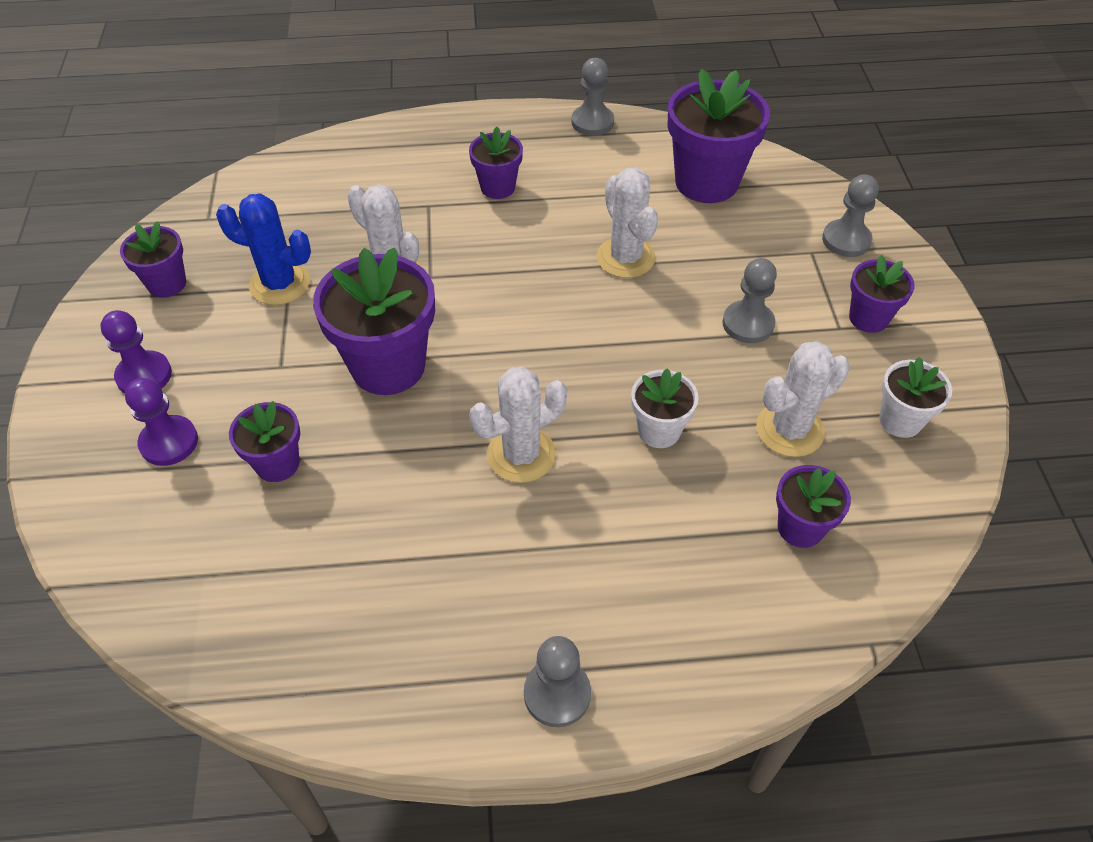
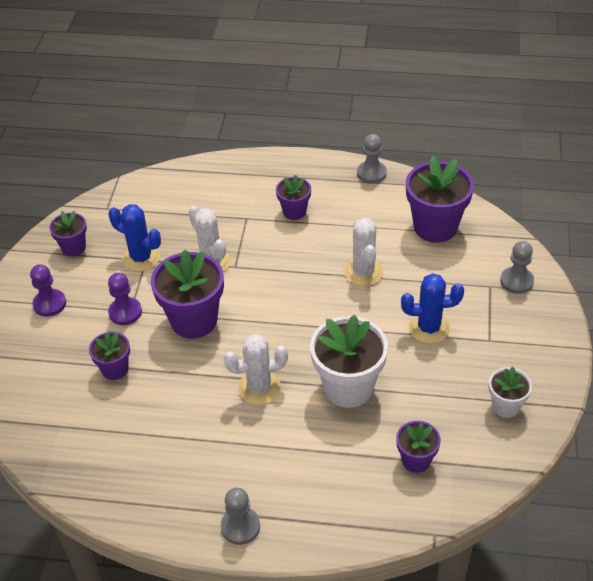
camera: 15 degrees right, 5 degrees down
(169, 442) = (56, 346): purple pawn -> purple pawn (125, 312)
(659, 431) = (348, 387): white flower pot -> white flower pot, size x1.83
(748, 324) = (429, 328): grey pawn -> blue cactus
(789, 430) = (431, 400): white cactus -> none
(868, 318) = (511, 336): purple flower pot -> none

